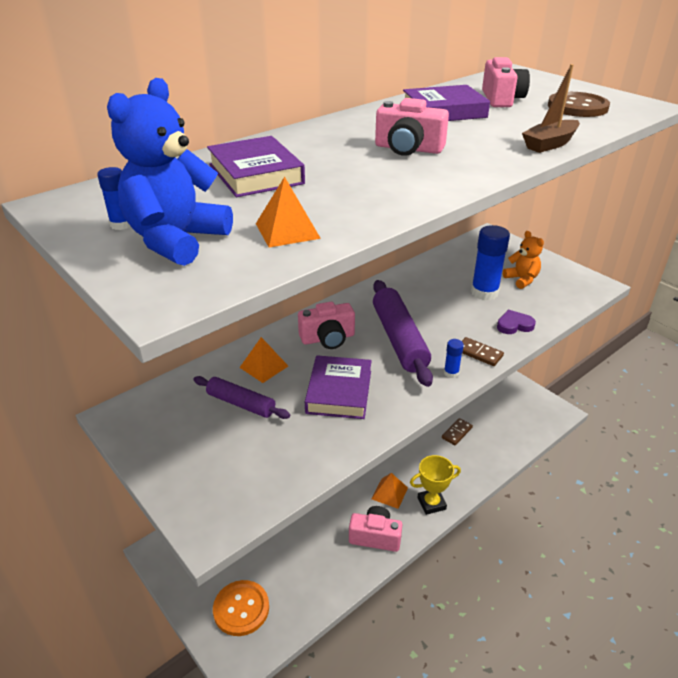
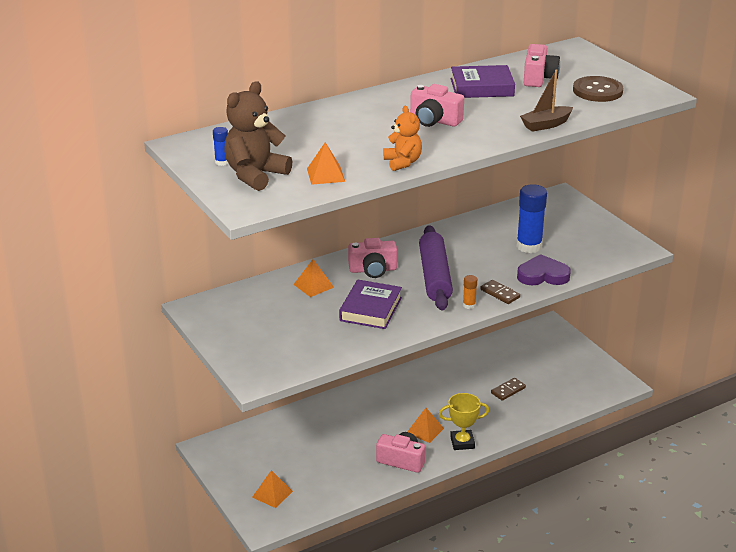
camera: 10 degrees right, 5 degrees down
(176, 240) = (255, 175): blue teddy bear -> brown teddy bear
(241, 404) = (290, 309): purple rolling pin -> none
(241, 609) = (272, 494): orange button -> orange pyramid
(255, 174) = (315, 133): purple book -> none
(451, 373) = (469, 305): blue glue stick -> orange glue stick
(514, 325) = (542, 275): purple heart -> purple heart, size x1.52
(521, 279) = (570, 238): orange teddy bear -> orange teddy bear (402, 162)

